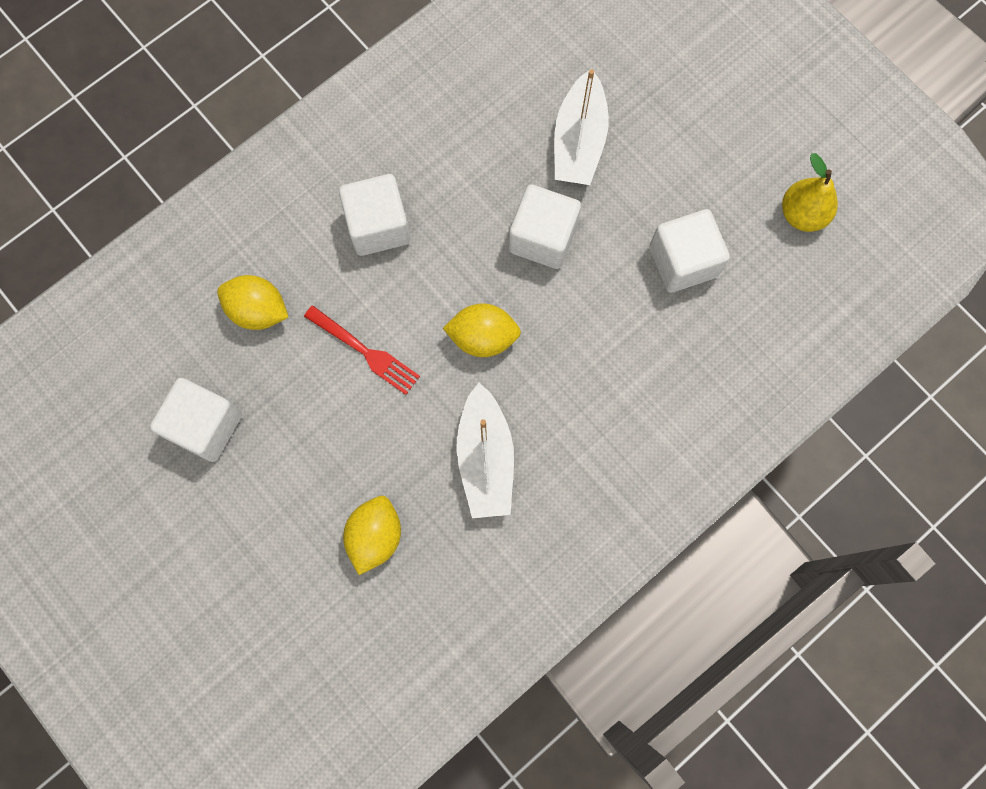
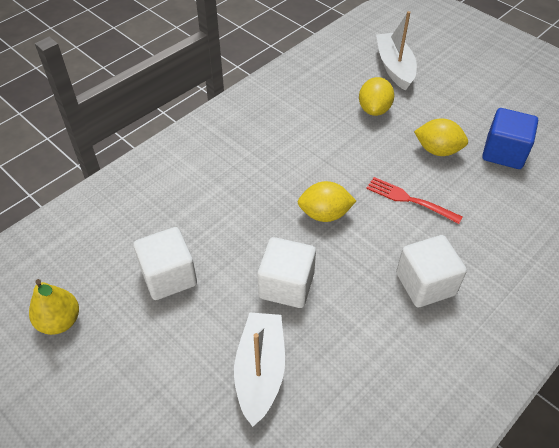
camera: 175 degrees right, 25 degrees down
(205, 426) = (504, 153): white cube -> blue cube
(258, 310) = (498, 219): yellow lemon -> yellow lemon (437, 150)
(485, 458) = (311, 149): white boat -> white boat (394, 67)

